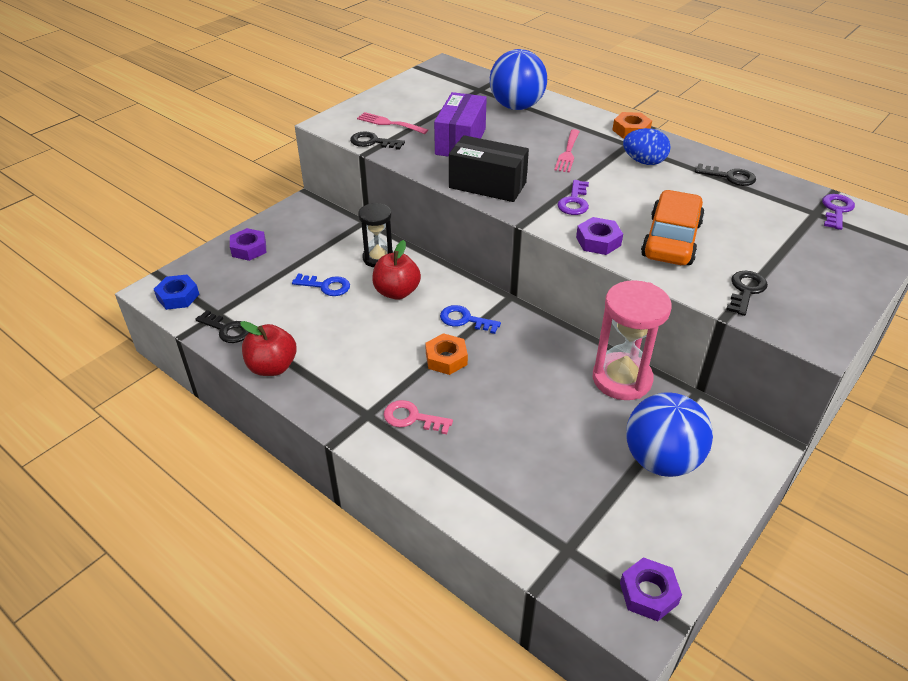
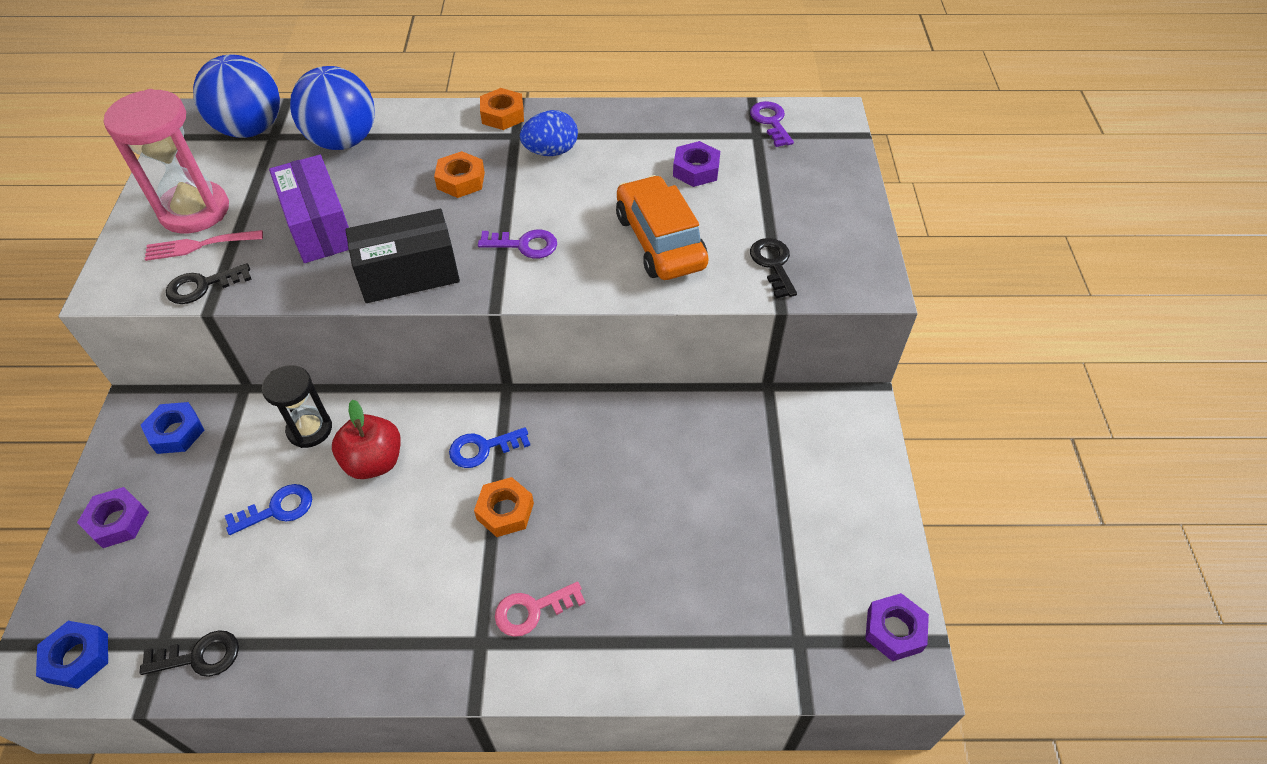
camera: 40 degrees left, 10 degrees up
(272, 367) = (310, 665): red apple -> none
(312, 224) = (176, 432): none -> blue nut
(568, 153) = (461, 180): pink fork -> orange nut
(574, 202) = (524, 245): purple key -> purple key turned 60 degrees counterclockwise
(598, 241) = (593, 284): purple nut -> purple nut (696, 170)
(622, 379) = (694, 417): pink hourglass -> pink hourglass (195, 211)
(661, 460) = (796, 483): blue ball -> blue ball (250, 129)
(730, 177) = (649, 129): black key -> none

